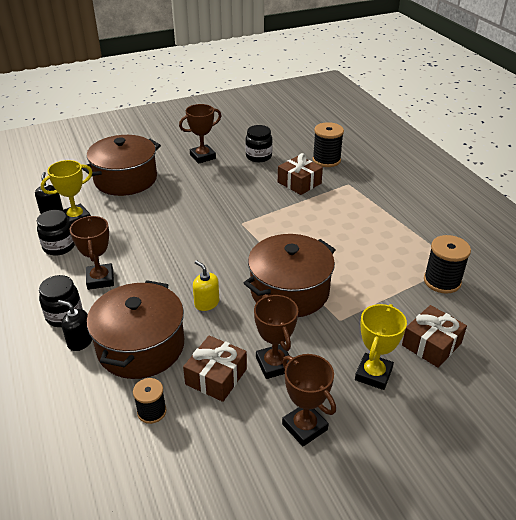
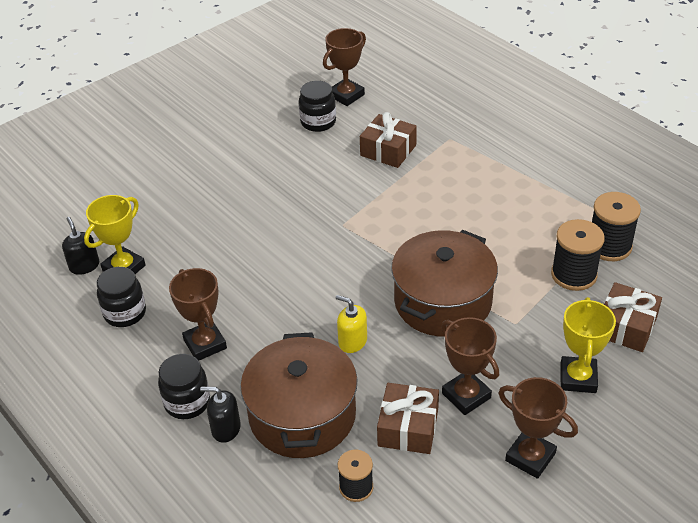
camera: 15 degrees left, 5 degrees up
(125, 179) = (158, 195): brown pot -> none
(202, 157) = (244, 138): brown trophy -> brown trophy (346, 95)
(326, 160) = (407, 109): black spool -> black spool (574, 274)

